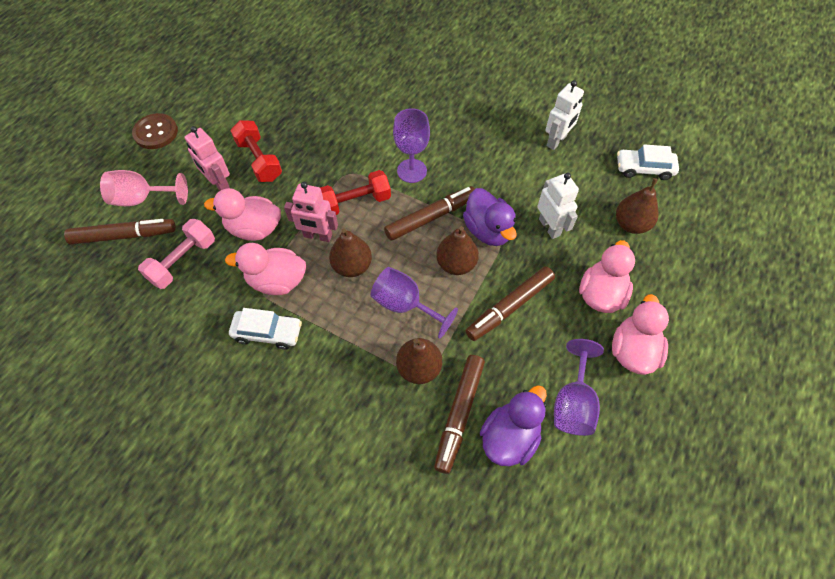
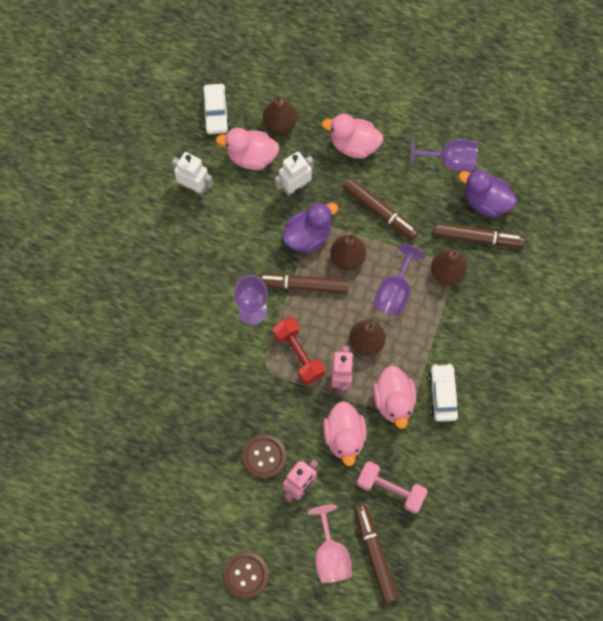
camera: 100 degrees left, 10 degrees up
(259, 160) = (264, 457): red dumbbell -> brown button
(431, 217) = (303, 285): brown marker -> brown marker turned 45 degrees counterclockwise
(633, 351) = (399, 121): pink duck -> pink duck (251, 157)

